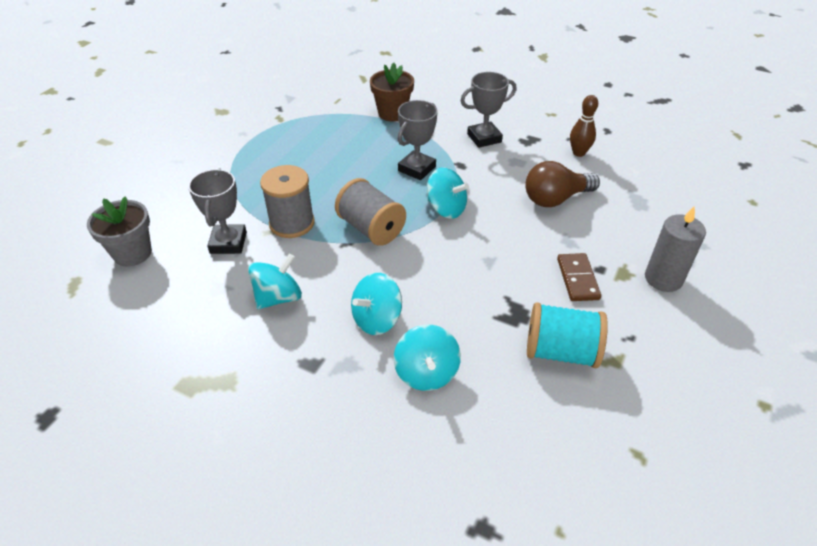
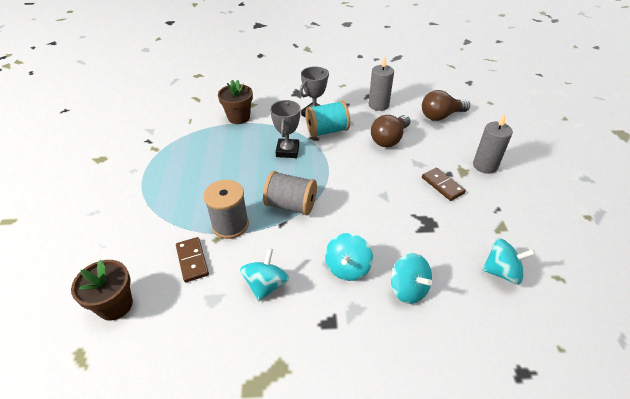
camera: 30 degrees left, 0 degrees up
(132, 253) = (115, 305): grey flower pot -> brown flower pot
(228, 243) = (192, 260): grey trophy -> brown domino
(446, 209) = (329, 171): turquoise spinning top -> turquoise spinning top (501, 272)
(560, 352) = (470, 235): turquoise spool -> turquoise spool (327, 131)
(578, 153) = (378, 105): brown bowling pin -> grey candle
(656, 194) = (441, 116): none -> brown light bulb

